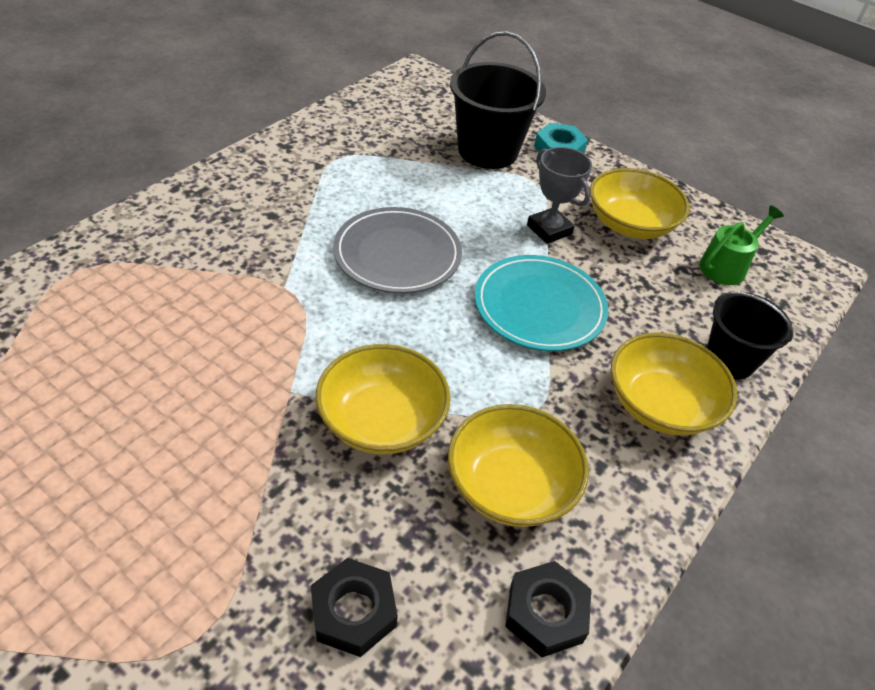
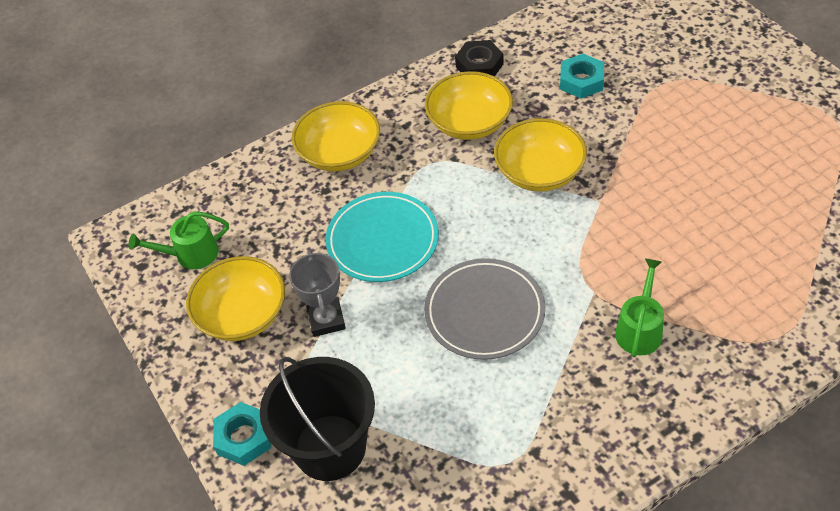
camera: 150 degrees left, 5 degrees up
(230, 259) = (640, 329): none -> green watering can
(353, 611) = (581, 81): black nut -> turquoise nut
(730, 360) = (262, 175): black bucket -> none

